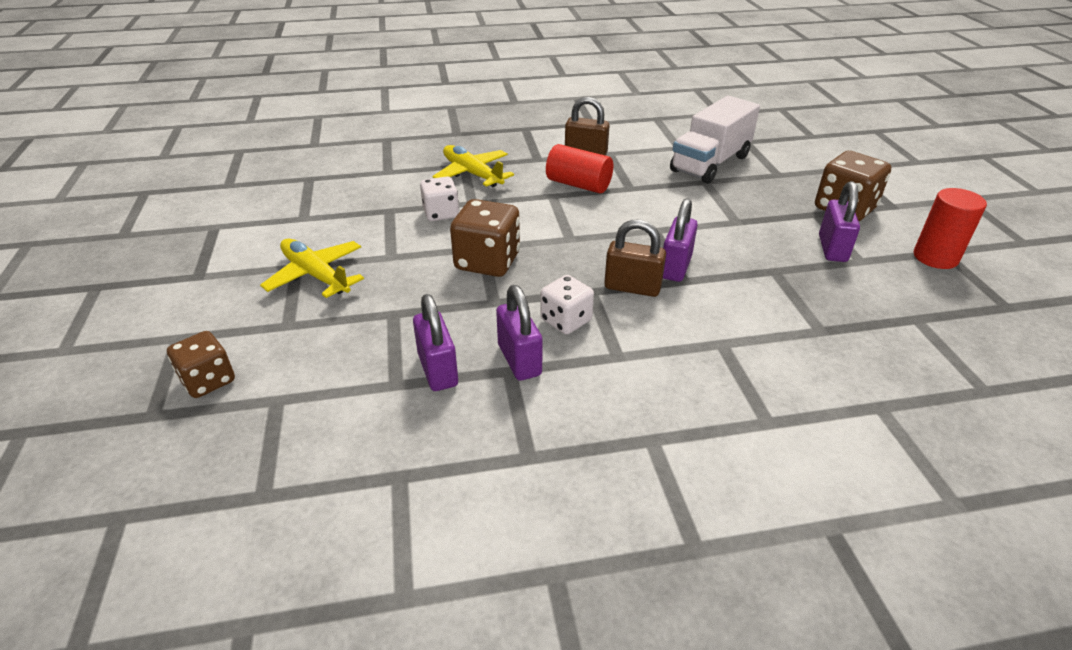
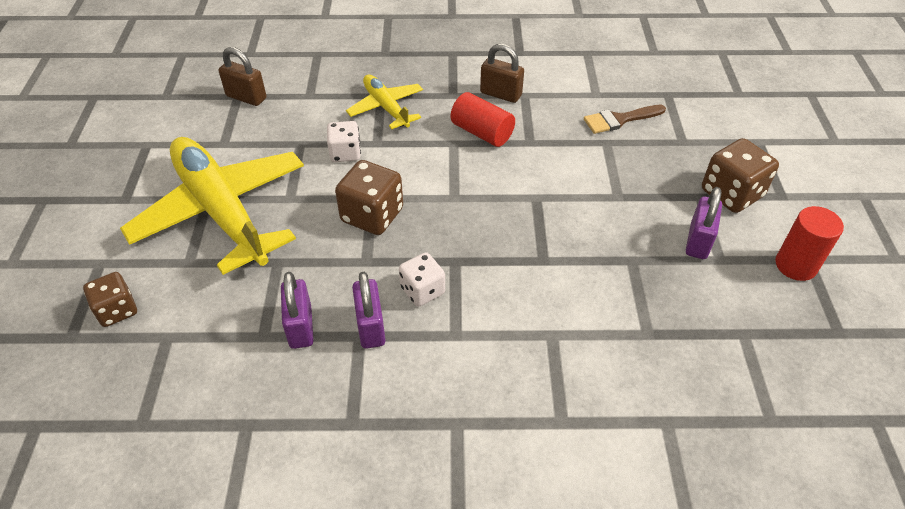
camera: 10 degrees right, 10 degrees up
(316, 275) = (222, 211): yellow plane -> yellow plane, size x1.96
(632, 287) = (493, 262): brown padlock -> brown padlock (246, 97)
(675, 267) = (540, 244): purple padlock -> none
(710, 163) = (619, 120): white truck -> brown brush

